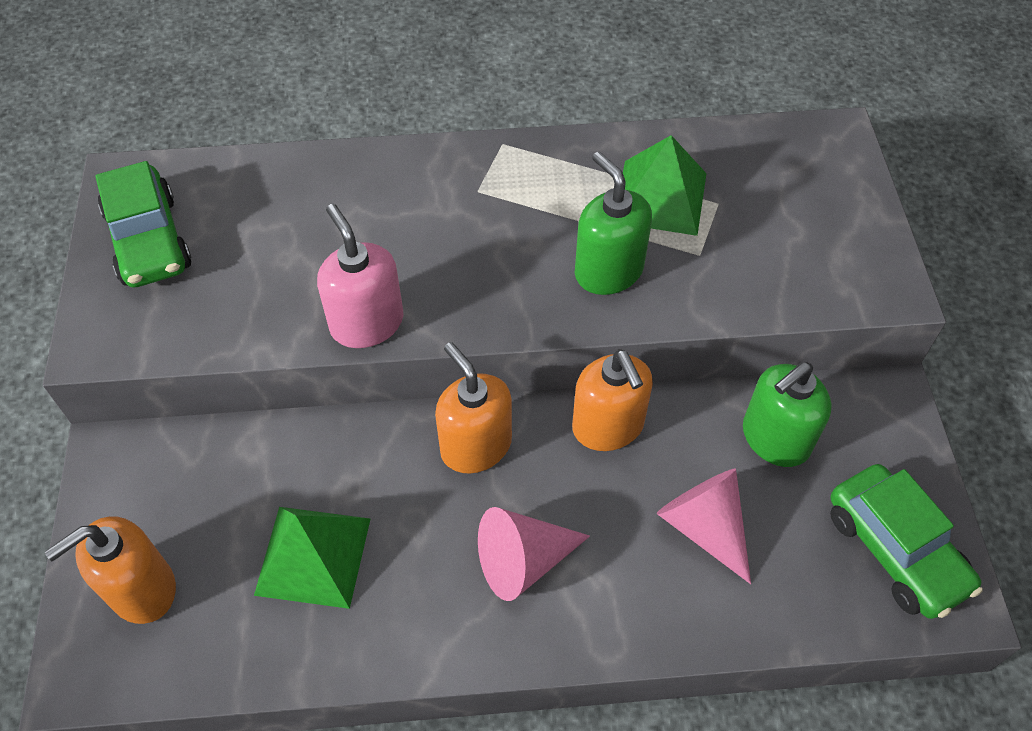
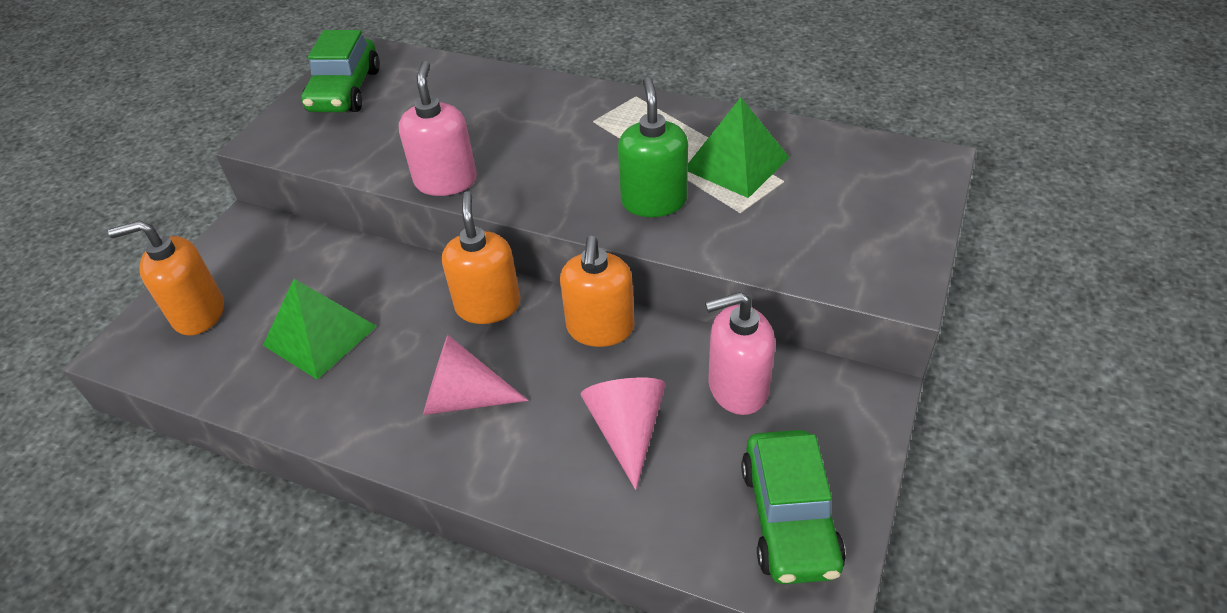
camera: 30 degrees right, 10 degrees down
(775, 439) = (737, 388): green soap dispenser -> pink soap dispenser

